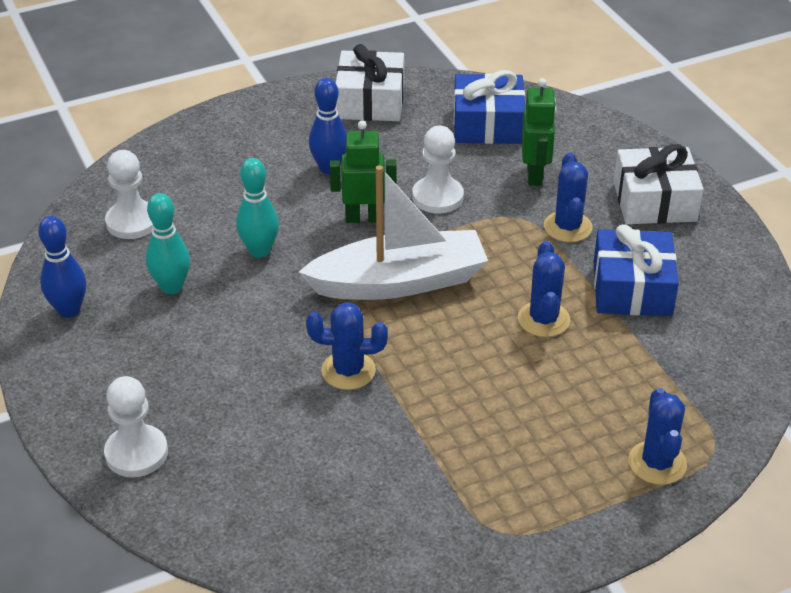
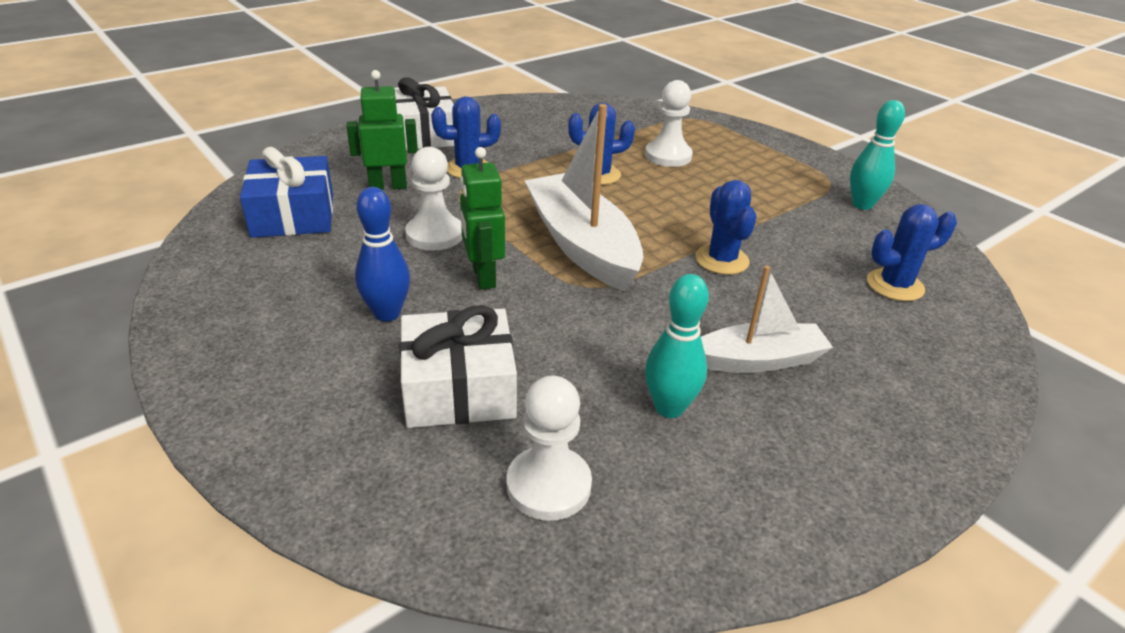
camera: 105 degrees left, 5 degrees down
(69, 310) = (770, 505): blue bowling pin -> none
(136, 453) = (934, 375): white pawn -> white pawn (668, 156)
(200, 349) = (758, 360): none -> white boat
(259, 251) = (568, 344): turquoise bowling pin -> turquoise bowling pin (862, 204)
(370, 101) = (228, 299): white gift -> white gift (459, 388)
(632, 288) = (542, 142): blue gift -> none
(657, 463) = (720, 133): blue cactus -> blue cactus (895, 285)

